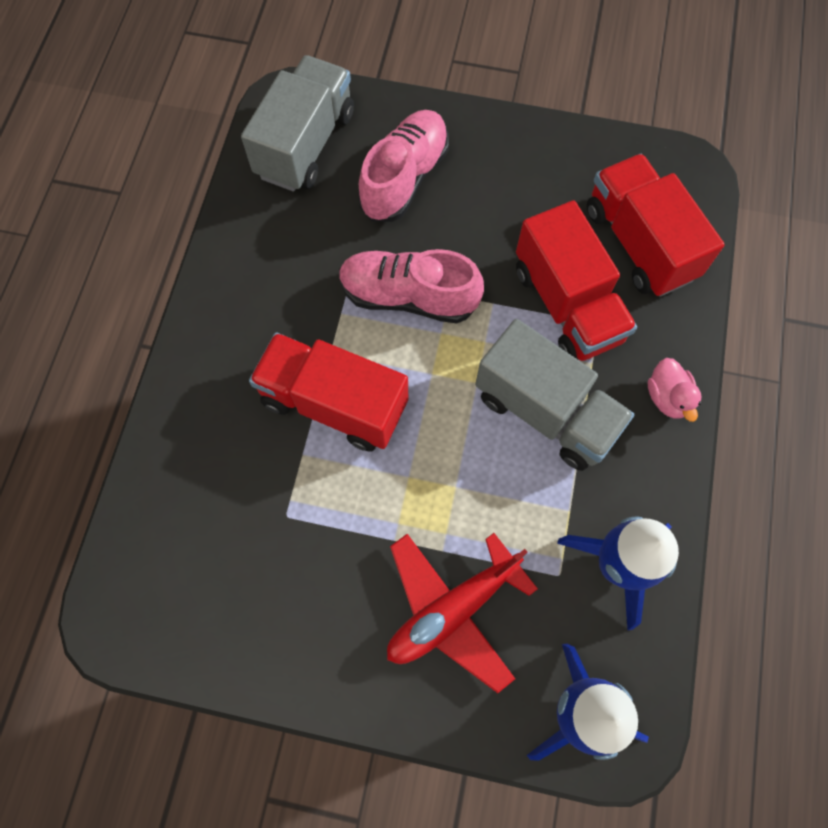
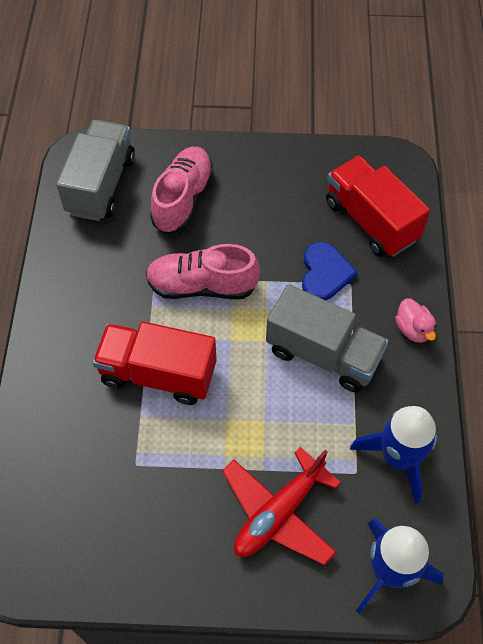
camera: 10 degrees left, 10 degrees down
(567, 304) = (325, 273): red truck -> blue heart

